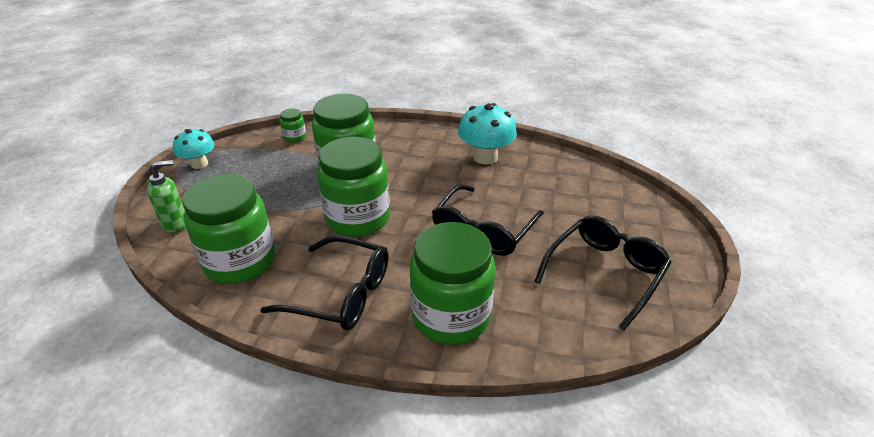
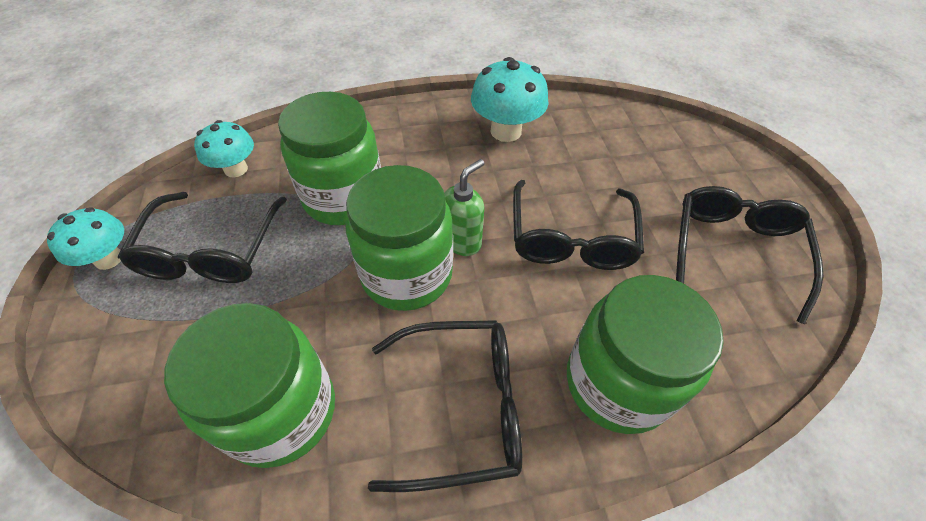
camera: 25 degrees left, 15 degrees up
(176, 223) = (132, 382): green soap dispenser -> green soap dispenser (462, 242)
(254, 175) = (211, 251): none -> black glasses
(295, 137) = (236, 169): green jar -> turquoise mushroom

